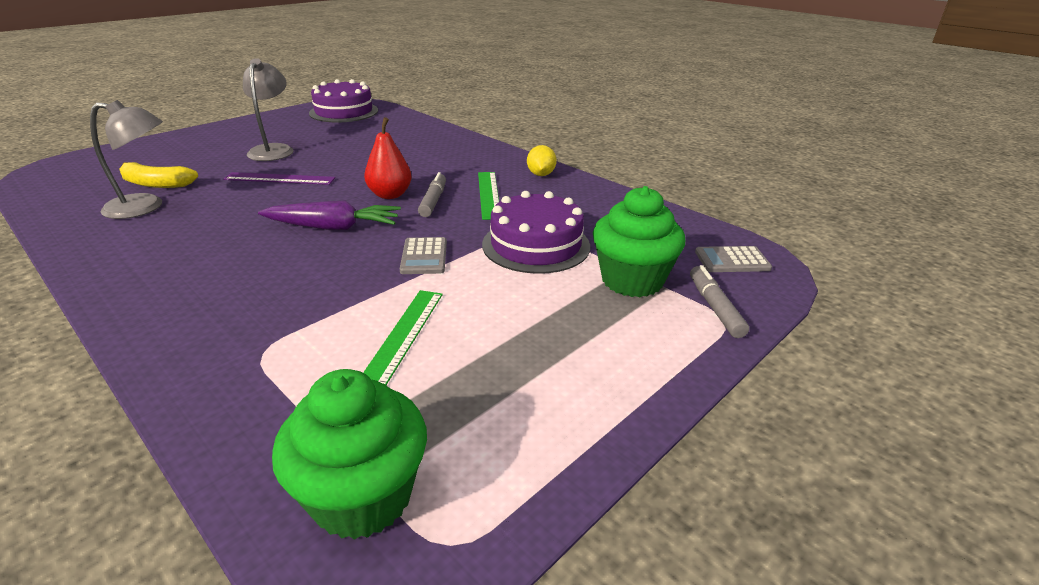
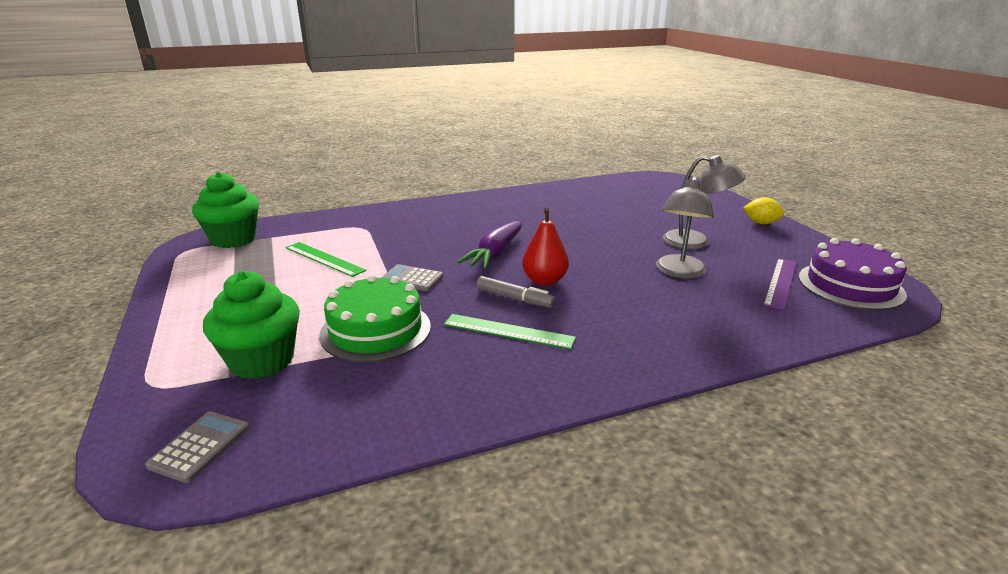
camera: 115 degrees right, 5 degrees down
(145, 207) = (580, 202): grey lamp -> grey lamp (679, 272)
(156, 184) = (624, 204): yellow banana -> none
(280, 178) = (614, 241): purple ruler -> purple ruler (781, 283)
(536, 245) = (376, 330): purple cake -> green cake
(541, 174) = (544, 383): yellow lemon -> yellow lemon (761, 223)
(715, 307) = (169, 389): grey marker -> none

